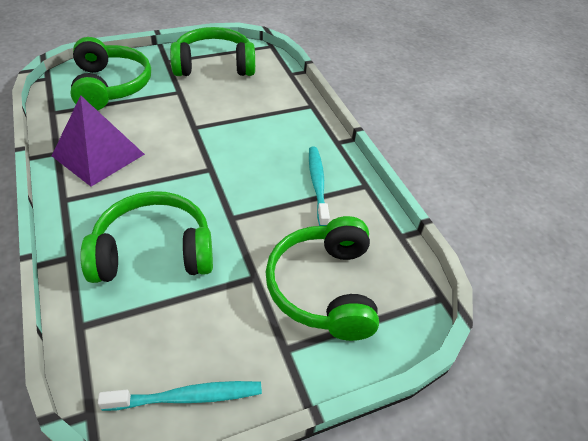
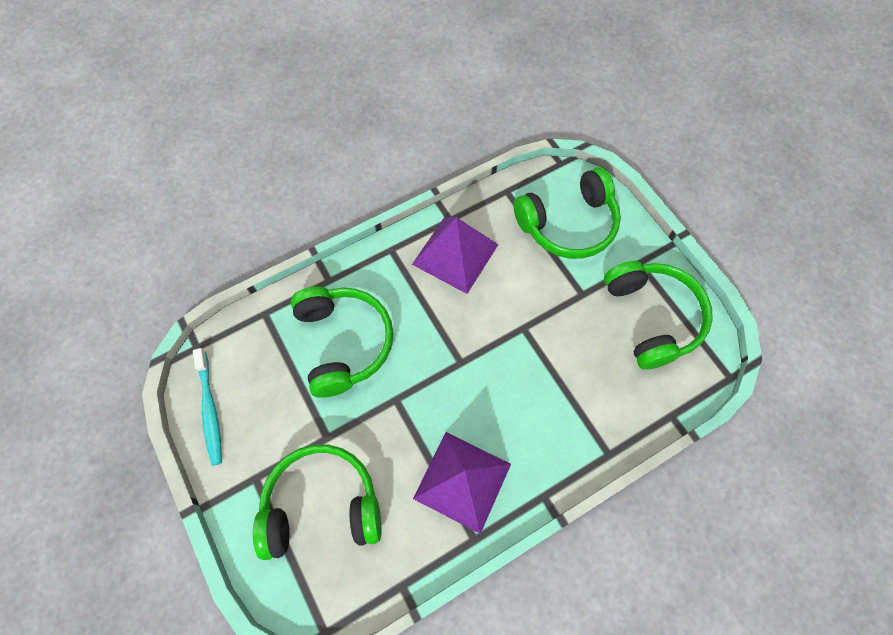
camera: 85 degrees right, 20 degrees up
(317, 184) = (462, 481): turquoise toothbrush -> purple pyramid

